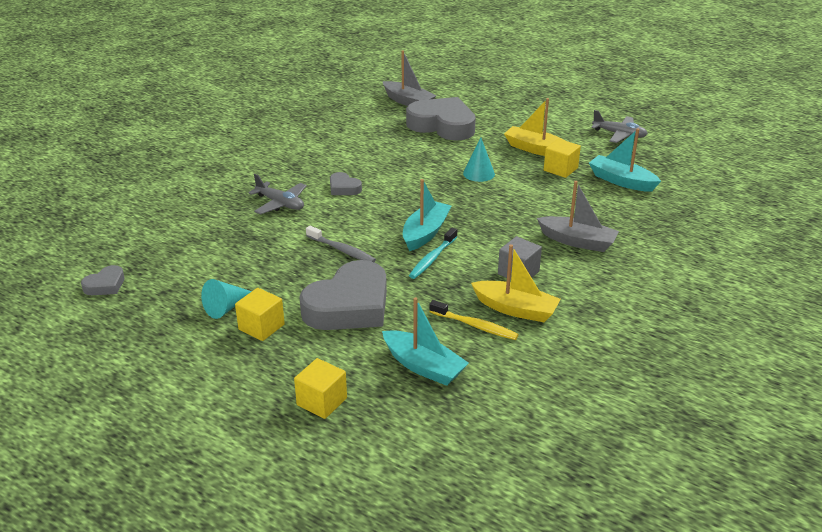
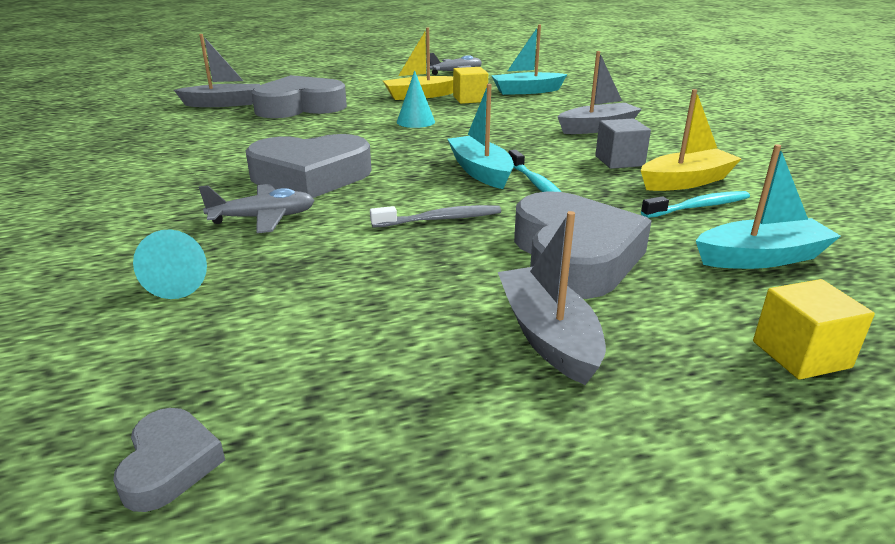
camera: 50 degrees left, 5 degrees down
(226, 307) = (453, 348): turquoise cone -> turquoise cone (182, 281)
(261, 327) = (548, 336): yellow cube -> grey boat
(344, 188) = (310, 176): grey heart -> grey heart, size x2.21
(475, 326) = (698, 207): yellow toothbrush -> turquoise toothbrush

